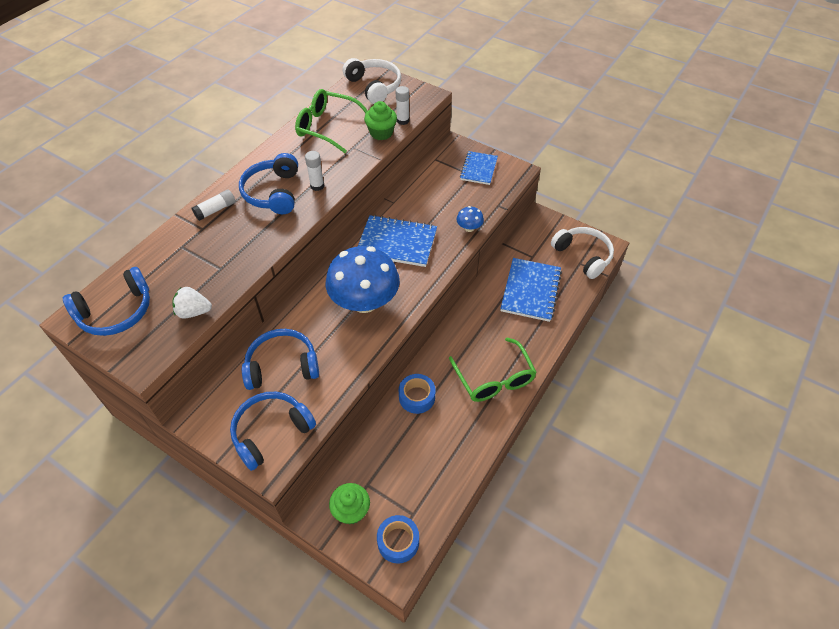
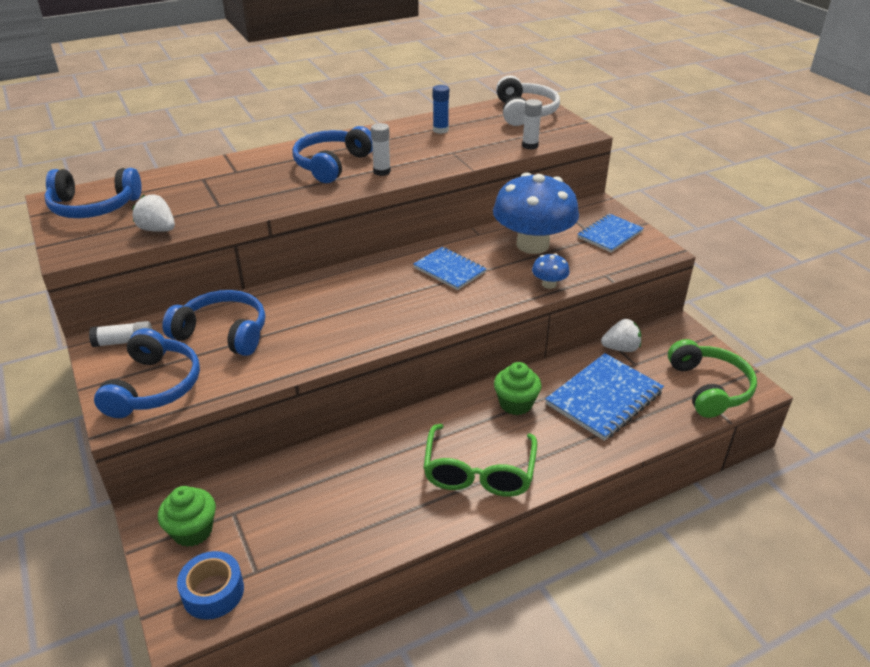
camera: 30 degrees right, 15 degrees down
(216, 210) = (263, 161): white glue stick -> white glue stick (124, 342)
(271, 432) = (154, 386): blue headphones -> blue headphones turned 105 degrees clockwise
(327, 127) = (440, 130): green glasses -> blue glue stick
(364, 301) = (363, 309): blue mushroom -> blue mushroom (532, 245)
(381, 133) = (495, 149): green cupcake -> green cupcake (515, 403)
(397, 242) = (449, 270): blue notebook -> blue notebook, size x0.64
(417, 397) = (367, 450): blue tape -> none
(517, 248) = (620, 348): none -> white strawberry
(583, 256) = (709, 388): white headphones -> green headphones

